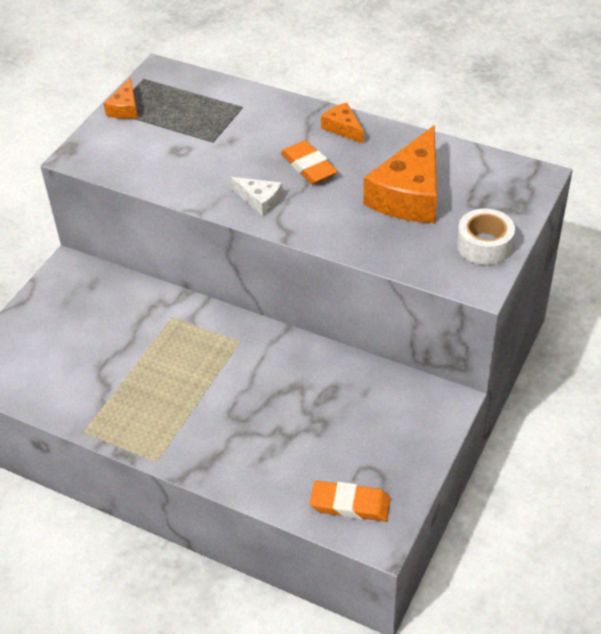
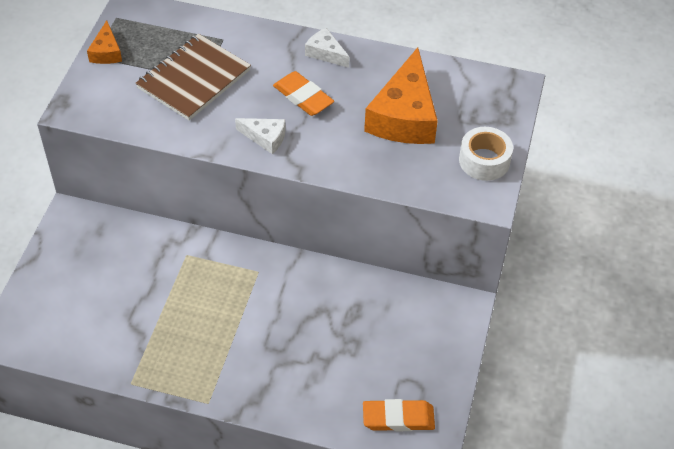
camera: 15 degrees left, 5 degrees up
(203, 140) = (194, 79): none -> brown notebook
(343, 128) = (325, 53): orange cheese -> white cheese

